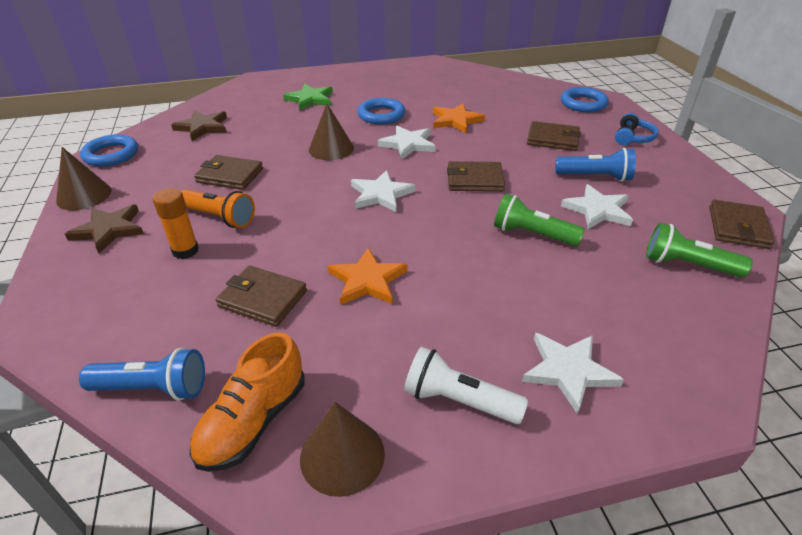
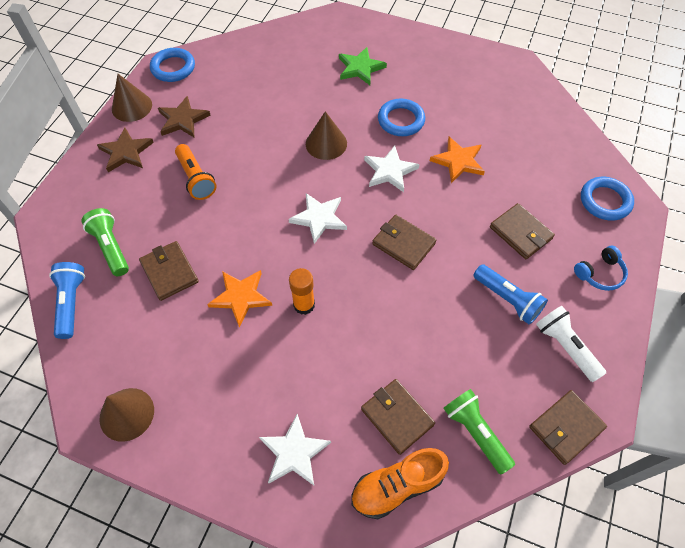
camera: 35 degrees right, 20 degrees up
(153, 388) = (71, 303): blue flashlight -> blue flashlight turned 135 degrees counterclockwise
(185, 251) = (156, 200): orange glue stick -> orange glue stick (304, 305)
(202, 127) = (253, 65): brown star -> brown star (183, 120)
(230, 175) = (233, 136): brown wallet -> brown wallet (397, 417)
(253, 421) = (102, 361): orange shoe -> orange shoe (397, 486)
(458, 400) = (213, 425): white flashlight -> white flashlight (565, 347)
(532, 234) = (390, 327): green flashlight -> green flashlight (111, 247)
(597, 210) = (468, 336): white star -> none

